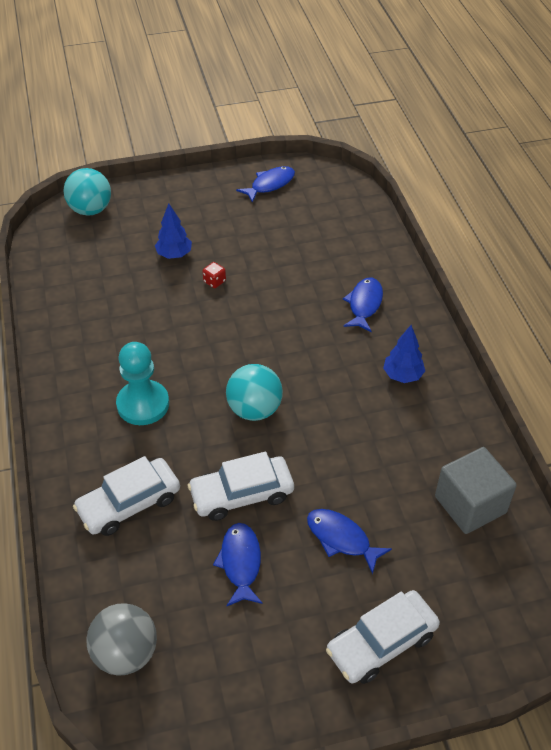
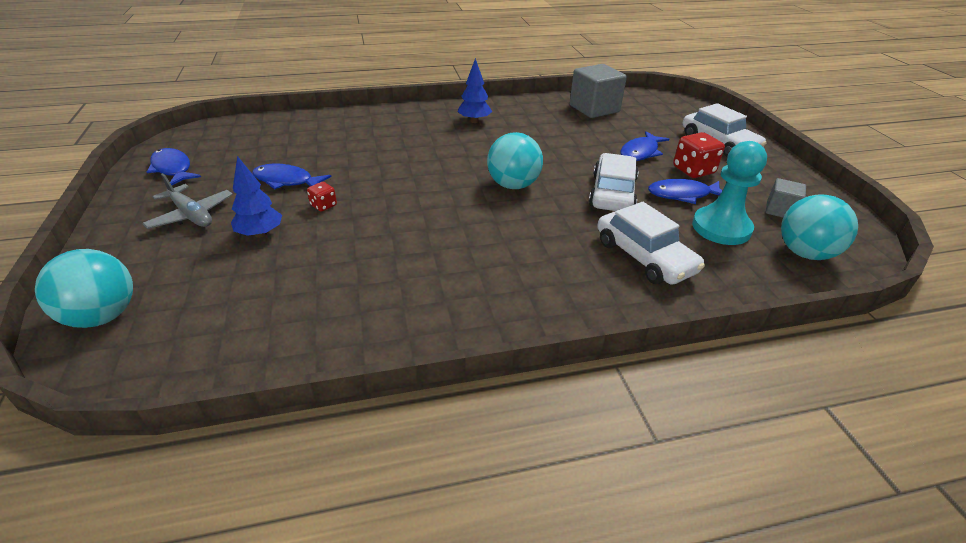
camera: 90 degrees left, 10 degrees down
(126, 653) = (805, 253): grey ball -> turquoise ball
(143, 404) = (509, 252): turquoise pawn -> turquoise pawn (721, 228)
(200, 214) = (191, 215): none -> grey plane
(208, 660) = (780, 210): none -> grey cube
(242, 494) = (612, 193): white car -> white car turned 150 degrees counterclockwise
(299, 589) = (693, 170): none -> red dice
(364, 304) = (388, 130): blue fish -> blue fish (286, 181)

